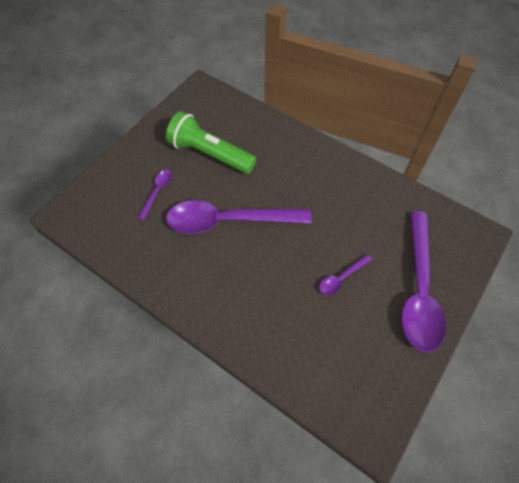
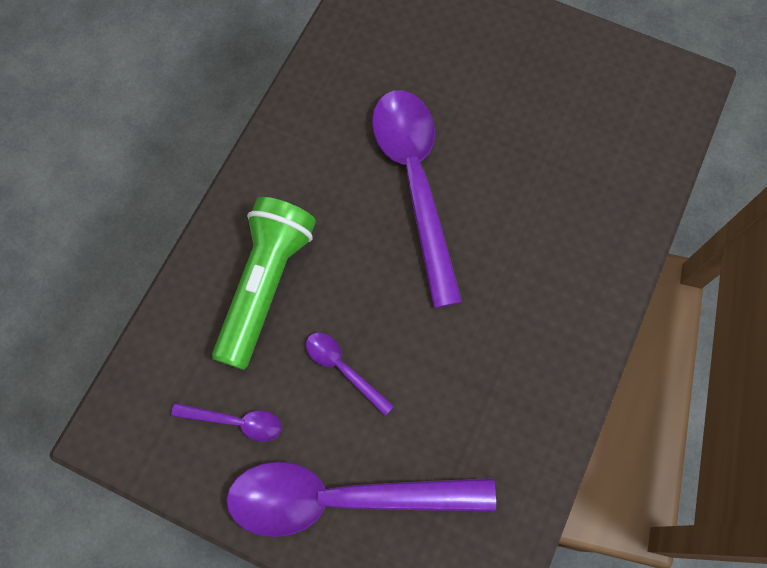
camera: 80 degrees right, 10 degrees up
(157, 192) = (446, 71): purple spoon -> purple spoon (236, 422)
(210, 154) = (540, 129): green flashlight -> green flashlight (265, 286)

